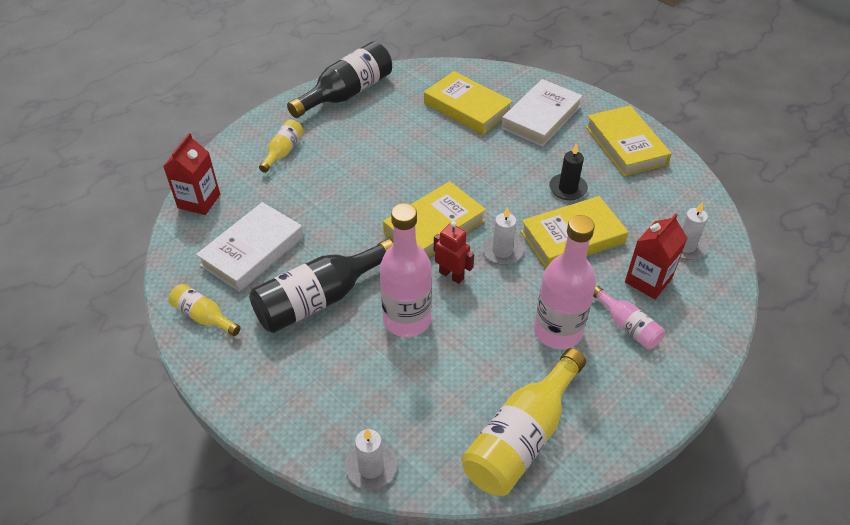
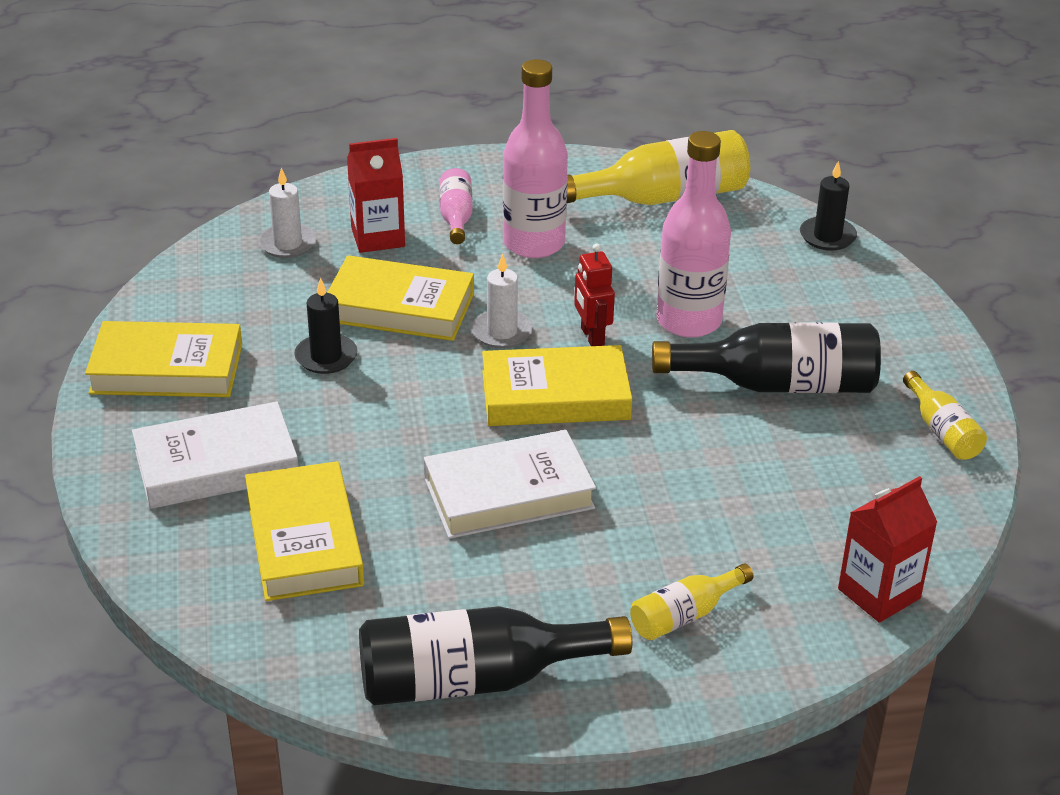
camera: 145 degrees left, 10 degrees down
(252, 251) = (833, 479): white book -> white book (508, 493)
(371, 467) = (827, 236): white candle -> black candle
(625, 145) = (167, 369): yellow book -> yellow book turned 75 degrees clockwise

